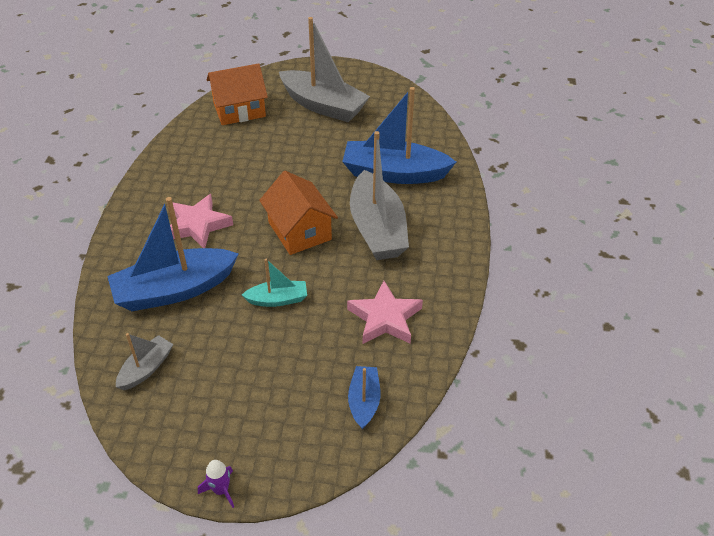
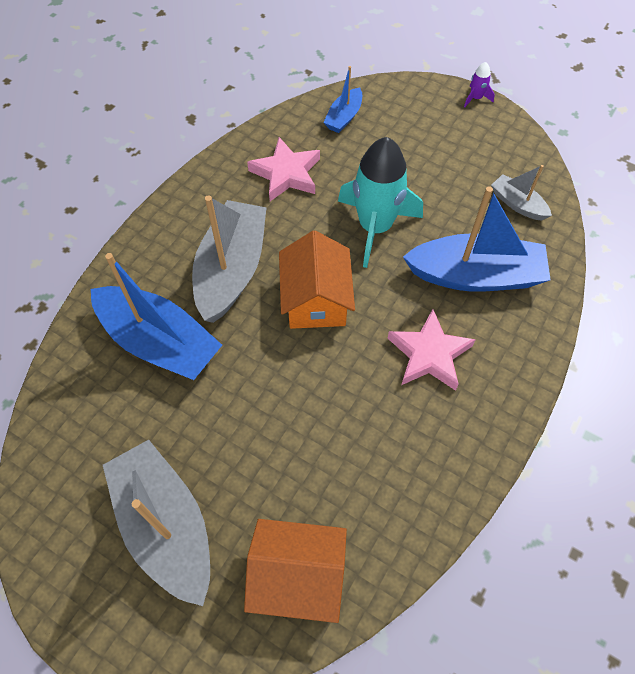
camera: 155 degrees left, 15 degrees up
(146, 368) = (517, 204): grey boat -> grey boat turned 75 degrees clockwise
(277, 299) = (375, 227): turquoise boat -> turquoise rocket

